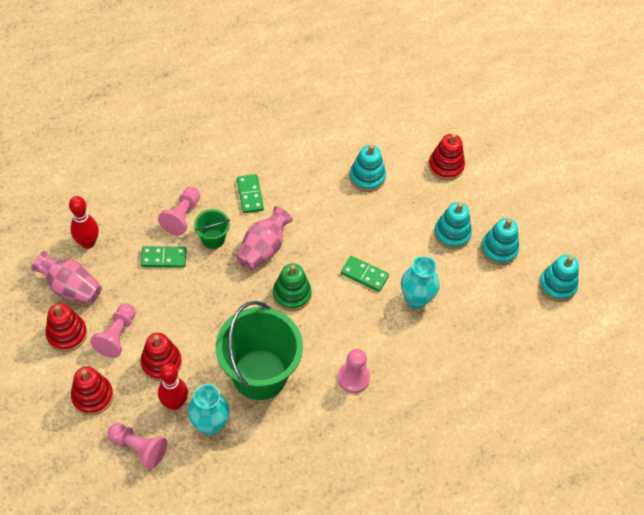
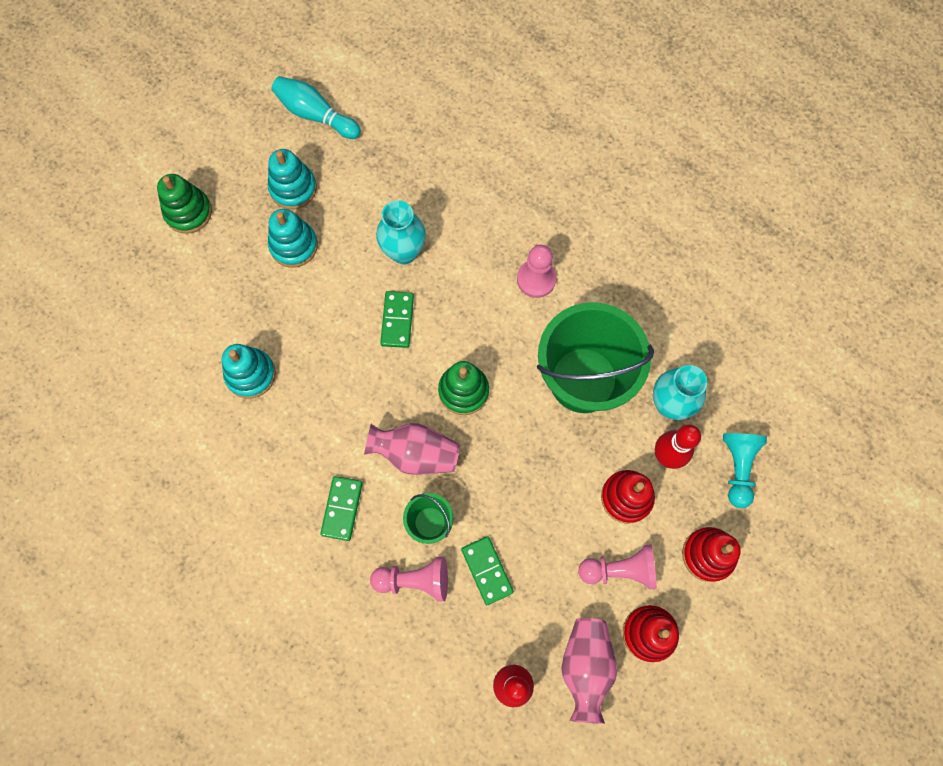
camera: 110 degrees left, 15 degrees up
(139, 448) = (738, 468): pink pawn -> turquoise pawn
(250, 195) = (342, 508): green domino -> green domino turned 45 degrees counterclockwise
(446, 166) = (192, 288): red stacking toy -> none
(505, 181) = (188, 212): none -> green stacking toy
(557, 285) = (315, 114): turquoise stacking toy -> turquoise bowling pin

